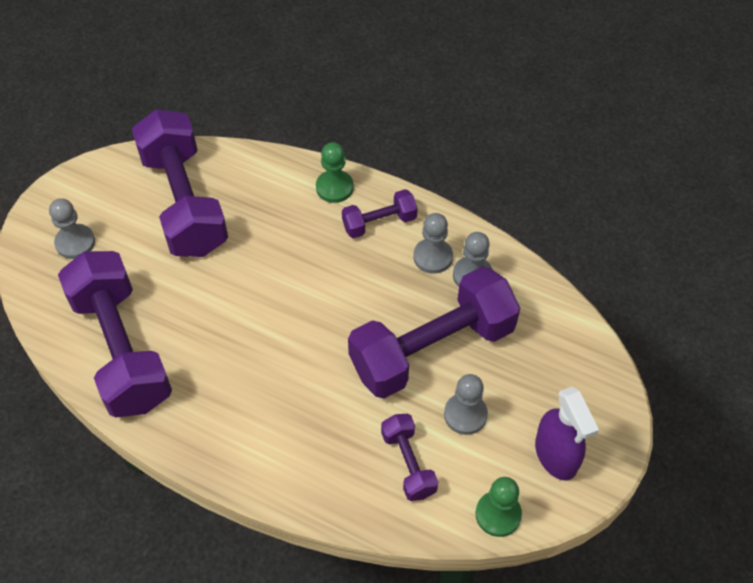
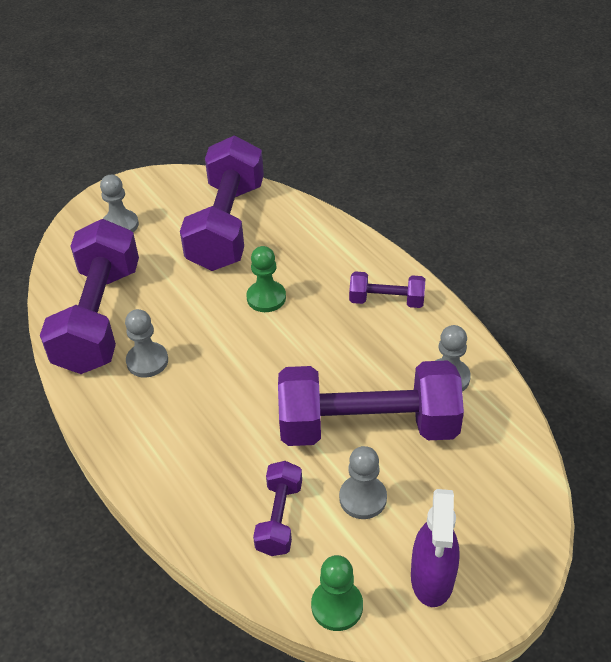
camera: 30 degrees right, 10 degrees down
(334, 187) = (364, 258): green pawn -> green pawn (266, 298)
(432, 257) = (419, 347): grey pawn -> grey pawn (147, 361)

